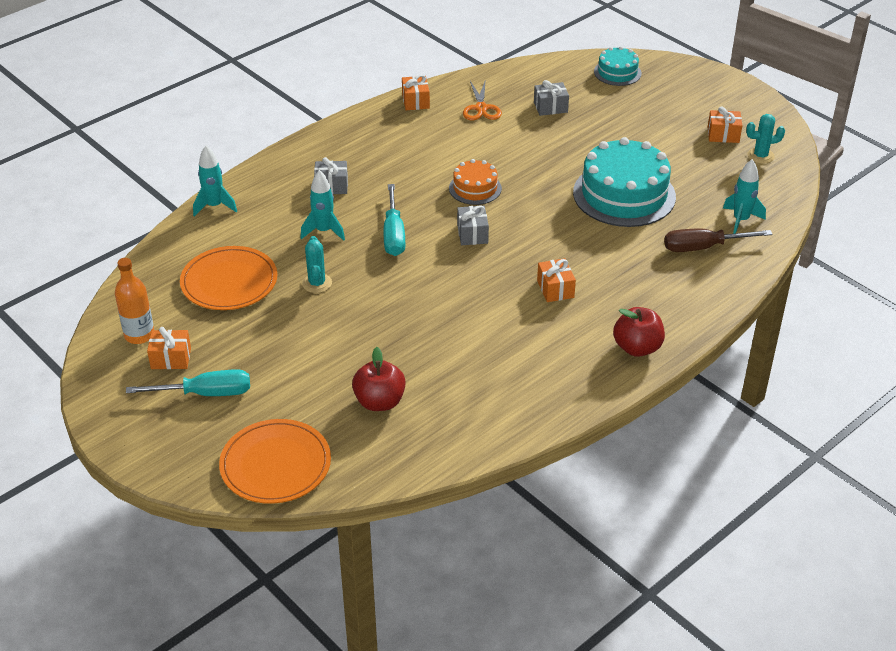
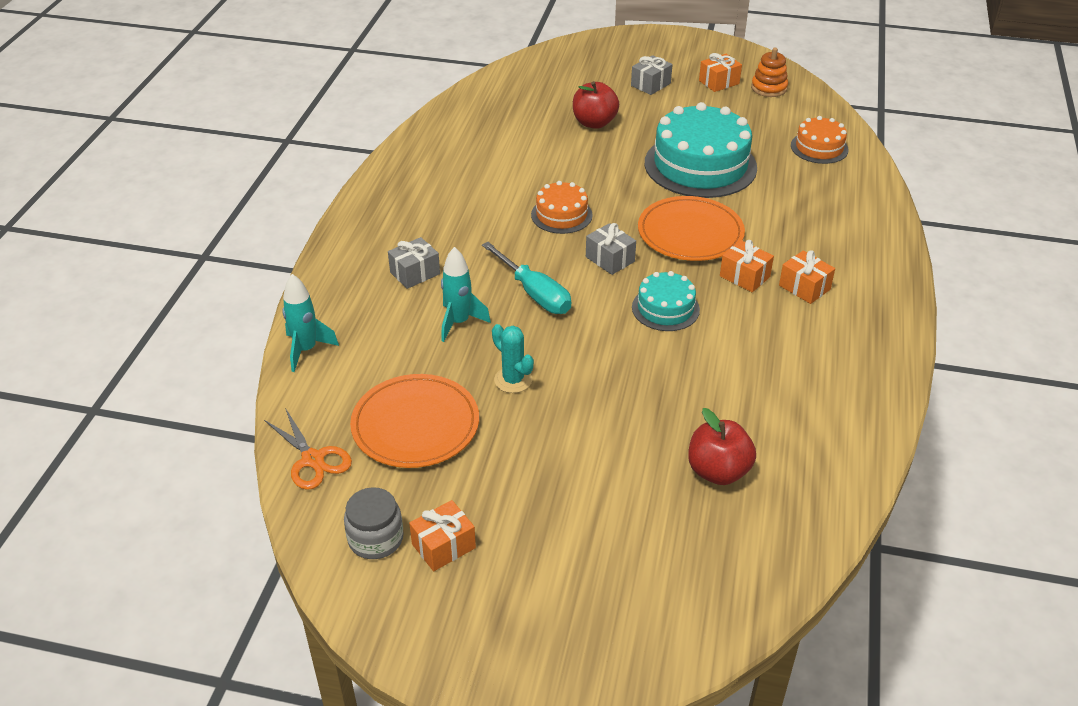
camera: 35 degrees left, 0 degrees up
(139, 335) = (375, 539): orange bottle -> grey jar
(206, 393) = (529, 564): turquoise screwdriver -> none
(275, 465) = (695, 602): orange plate -> orange plate (690, 233)
(415, 101) = (407, 156): orange gift -> orange gift (804, 287)
(481, 108) = (480, 138): orange scissors -> orange scissors (313, 459)
(550, 107) = (544, 114): grey gift -> grey gift (650, 84)
(617, 72) = (568, 62): turquoise cake -> turquoise cake (665, 308)
(637, 348) = (875, 297): red apple -> red apple (594, 123)
(703, 247) = (819, 183): brown screwdriver -> none
(740, 220) = (819, 147): turquoise rocket -> orange cake
(760, 156) = (769, 88): turquoise cactus -> orange stacking toy

